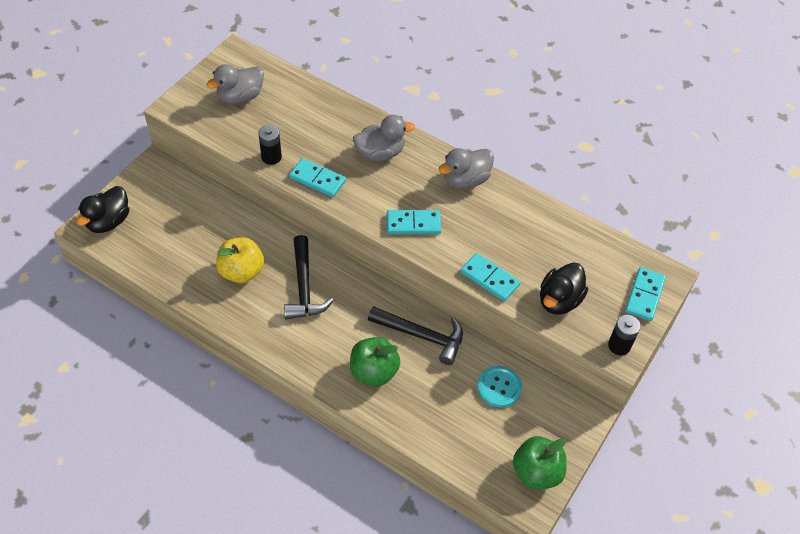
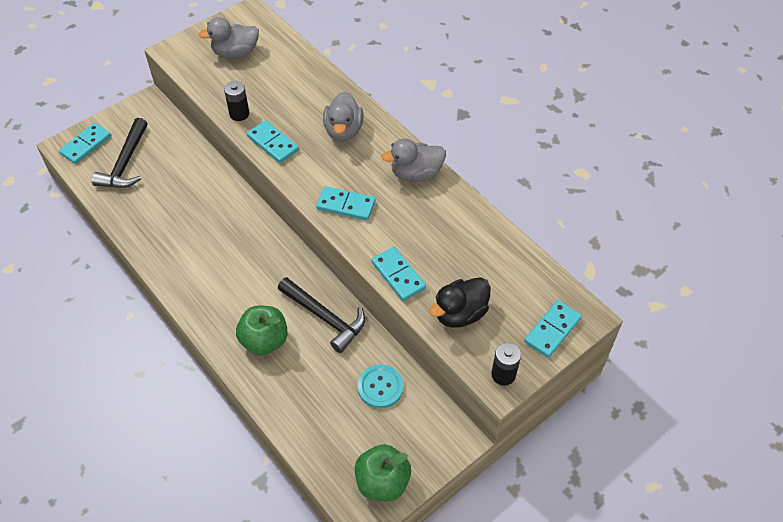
camera: 20 degrees right, 0 degrees up
(108, 221) = (86, 145): black duck -> turquoise domino
(241, 271) = (183, 216): yellow apple -> none
(304, 287) = (233, 244): black hammer -> black hammer (125, 163)
(380, 153) = (343, 131): grey duck -> grey duck turned 90 degrees clockwise

